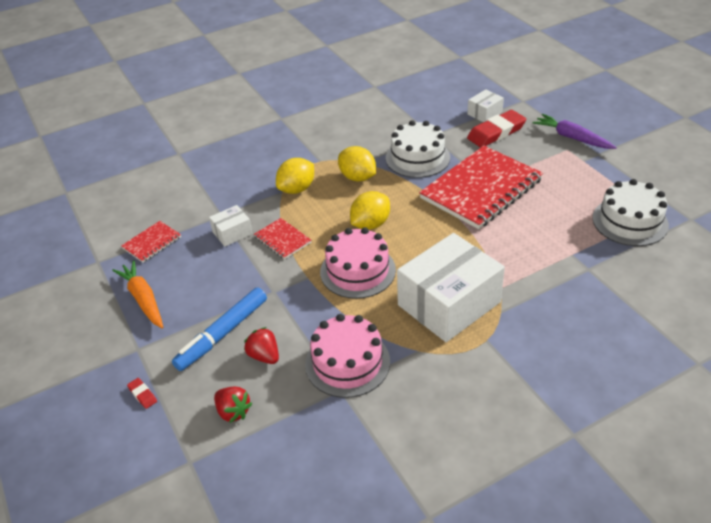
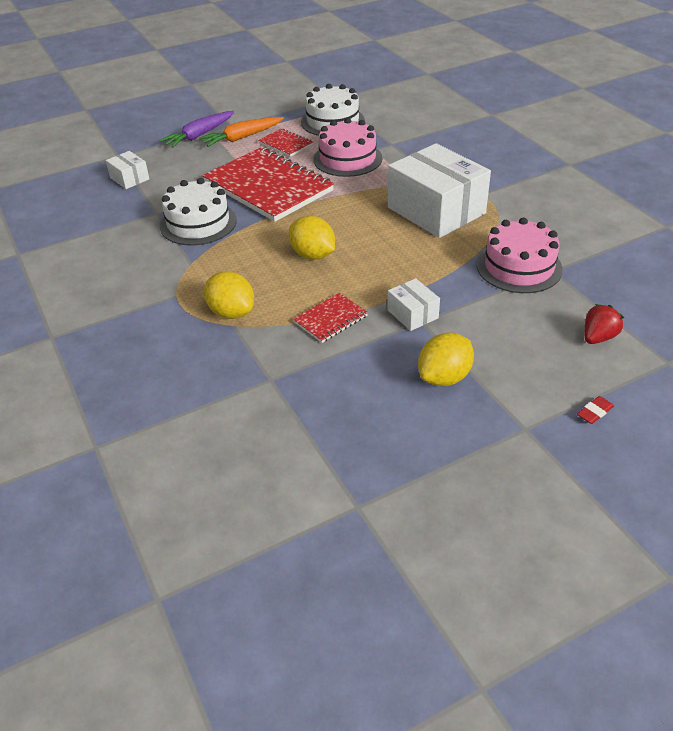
camera: 90 degrees left, 0 degrees up
(143, 299) = (437, 437): orange carrot -> orange carrot (242, 137)
(152, 243) = (321, 446): red notebook -> red notebook (285, 144)
(222, 334) = (492, 356): blue marker -> none
(232, 233) = (311, 364): white box -> white box (412, 314)
(264, 356) = (519, 321): red strawberry -> none
(357, 177) = (222, 265): yellow lemon -> yellow lemon (444, 377)
(358, 271) = (389, 263): pink cake -> pink cake (347, 159)
(496, 132) = (171, 174): red eraser -> none

